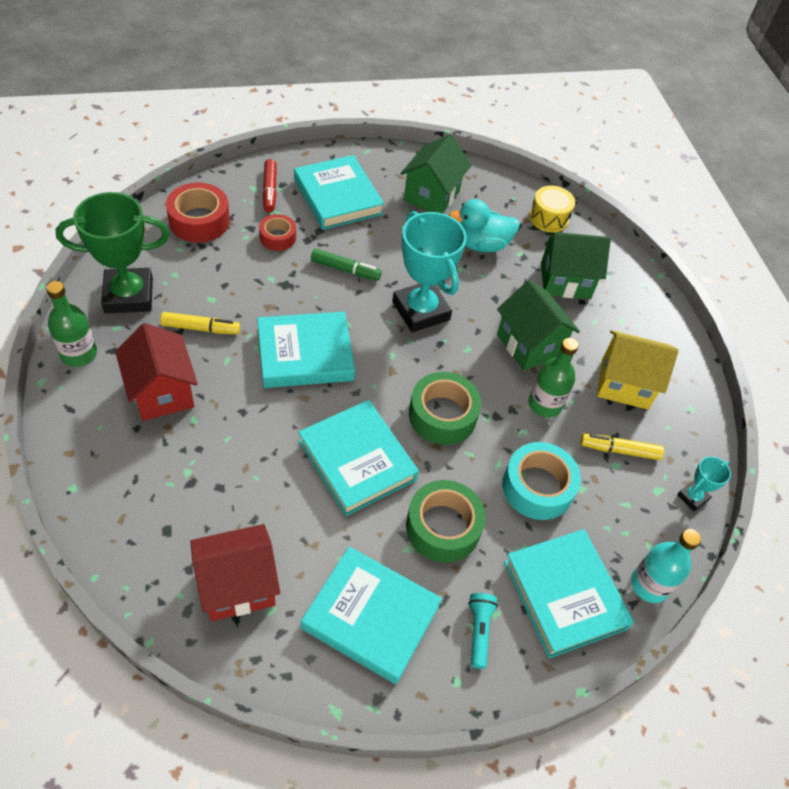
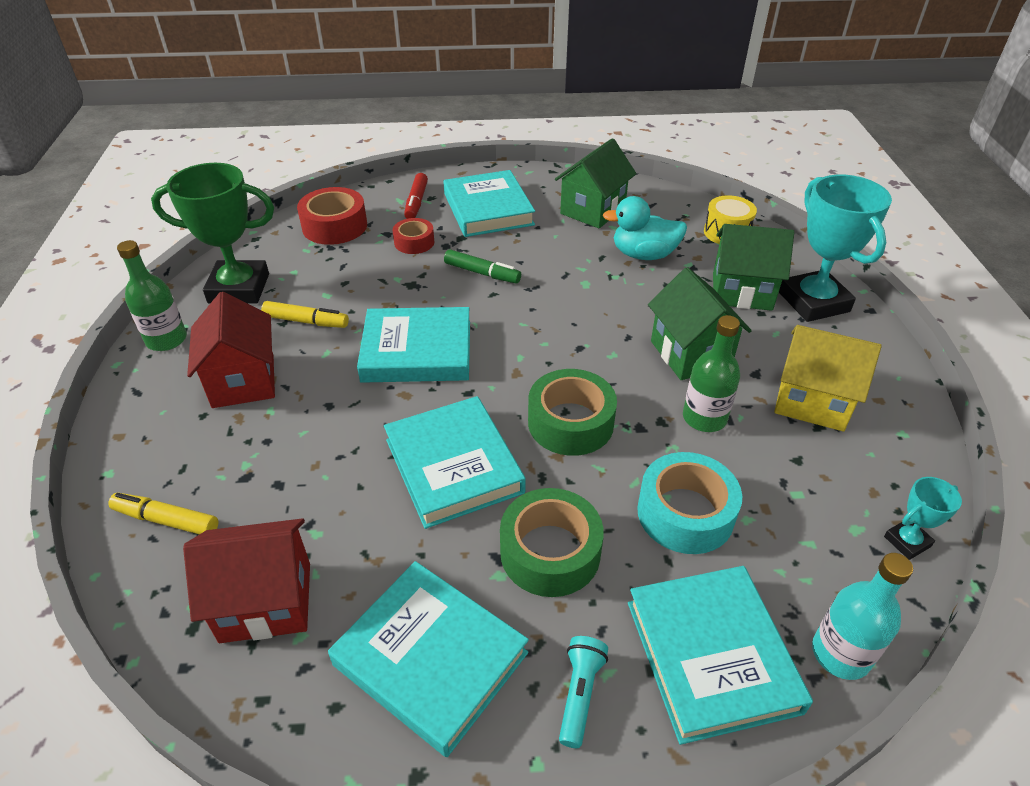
camera: 15 degrees right, 10 degrees down
(421, 311) = (562, 314): turquoise trophy -> turquoise trophy (814, 302)
(619, 450) = (802, 476): yellow marker -> yellow marker (166, 520)

